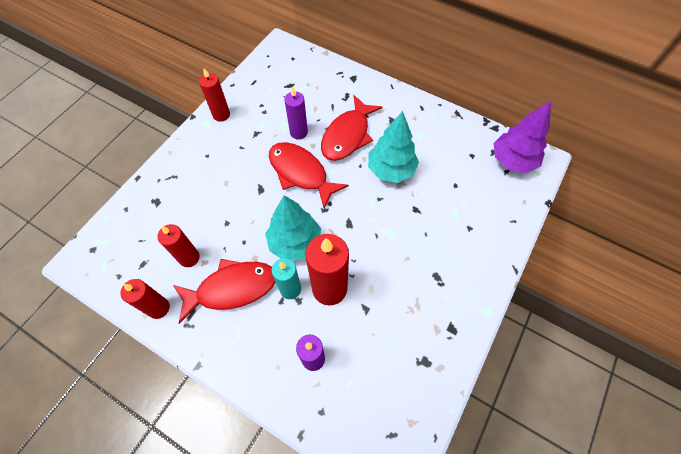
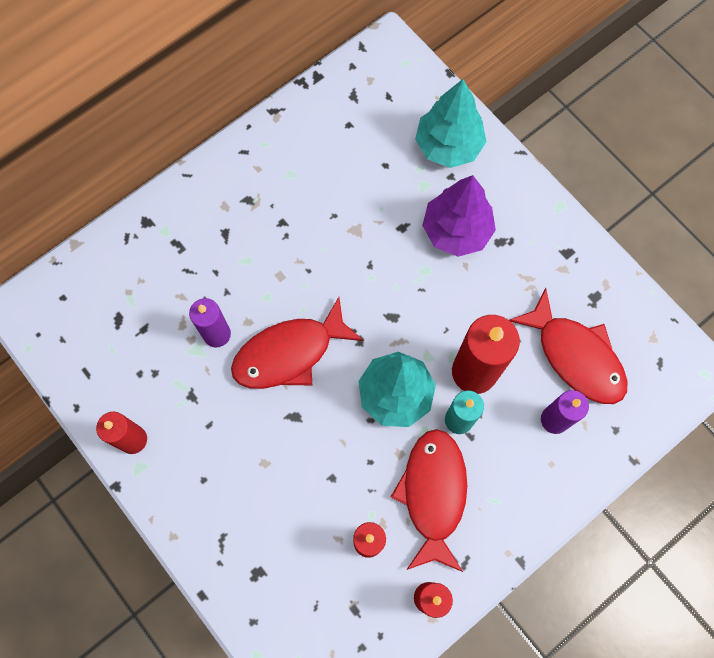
camera: 70 degrees left, 10 degrees up
(347, 136) = (251, 268): red fish -> red fish (575, 356)
(391, 170) = (331, 233): turquoise tree -> turquoise tree (448, 146)
(512, 161) = (376, 82): purple tree -> purple tree (456, 231)

